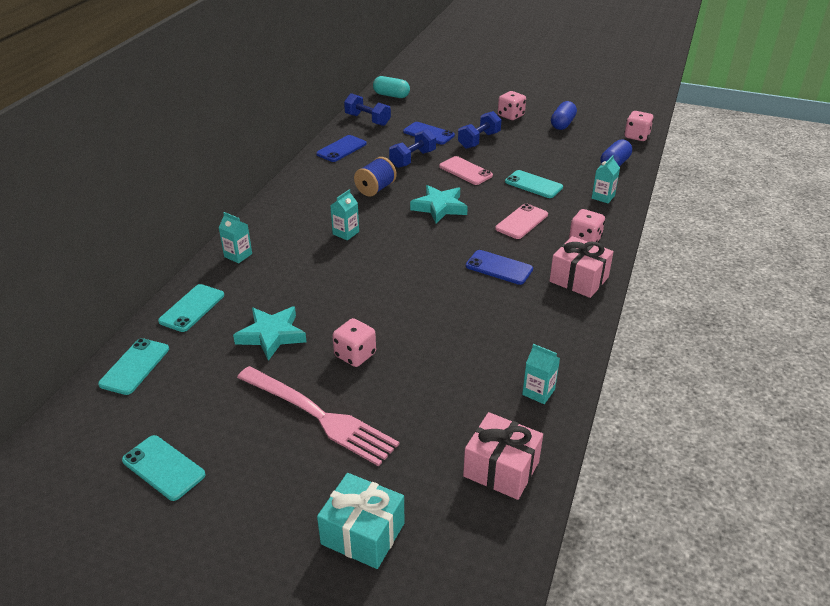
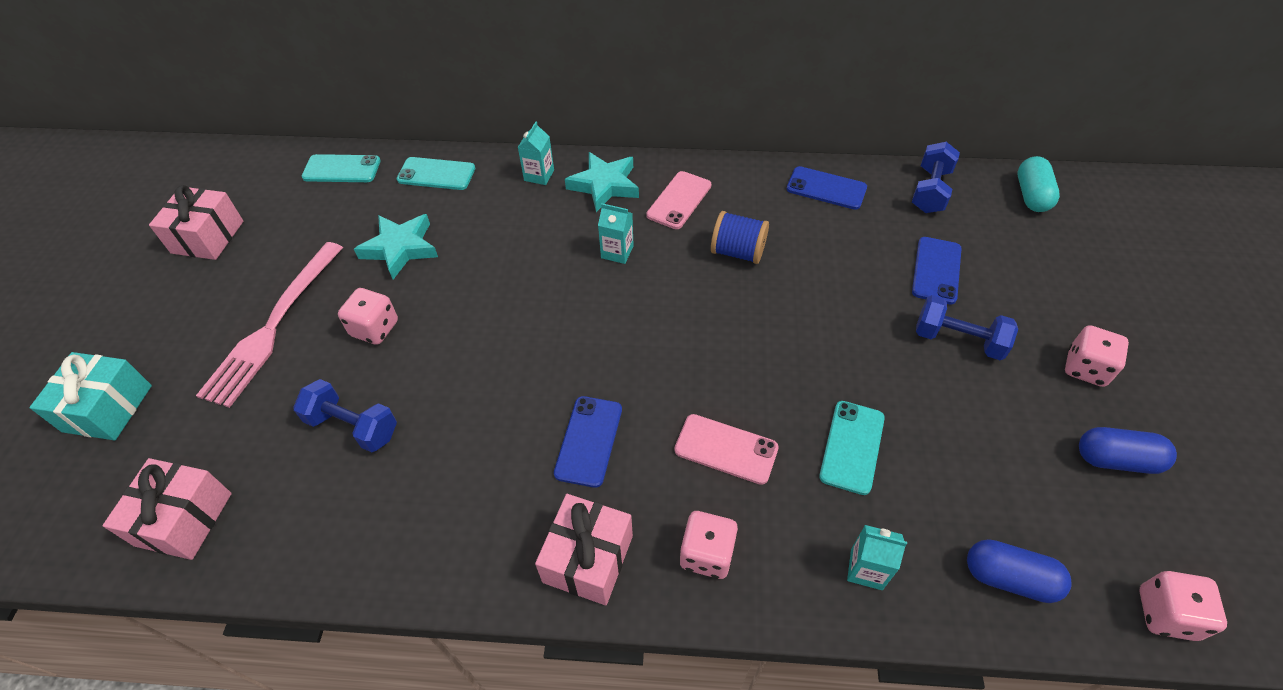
camera: 75 degrees right, 15 degrees up
(163, 467) = (207, 237): turquoise phone -> pink gift
(412, 159) = (844, 271): blue dumbbell -> blue dumbbell (353, 426)
(439, 207) = (721, 335): turquoise star -> turquoise star (604, 185)
(465, 171) = (844, 343): pink phone -> pink phone (679, 200)
(538, 392) = (318, 539): turquoise carton -> none

